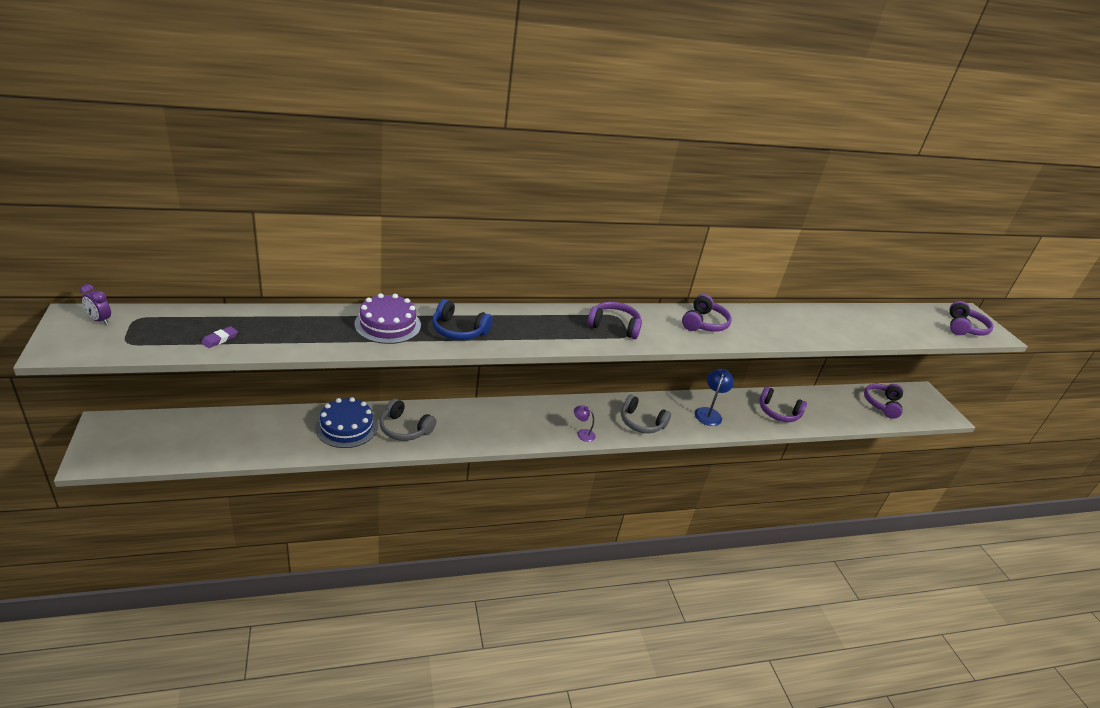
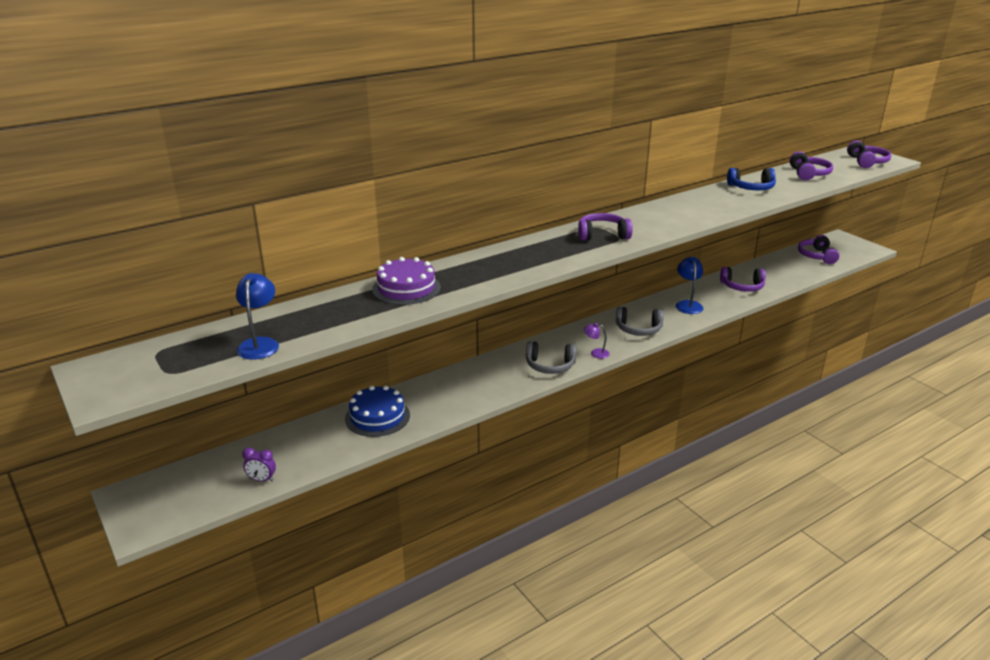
camera: 15 degrees left, 5 degrees down
(100, 320) = (120, 364): purple clock -> purple clock (262, 480)
(220, 339) = (260, 344): purple eraser -> blue lamp
(404, 429) = (434, 400): grey headphones -> grey headphones (550, 365)
(458, 330) = (474, 275): blue headphones -> blue headphones (751, 188)
(704, 323) = (671, 213): purple headphones -> purple headphones (808, 174)

